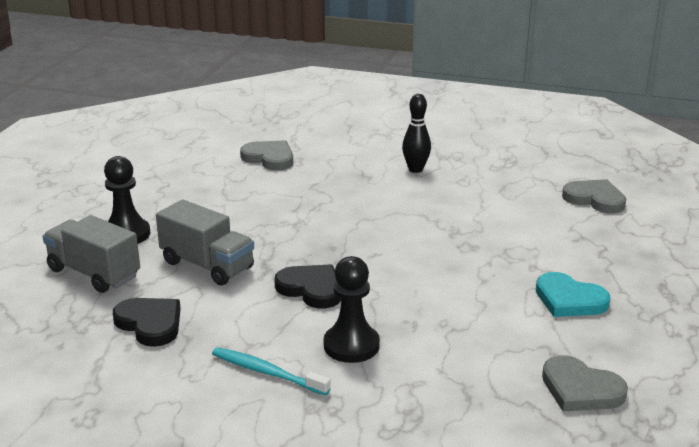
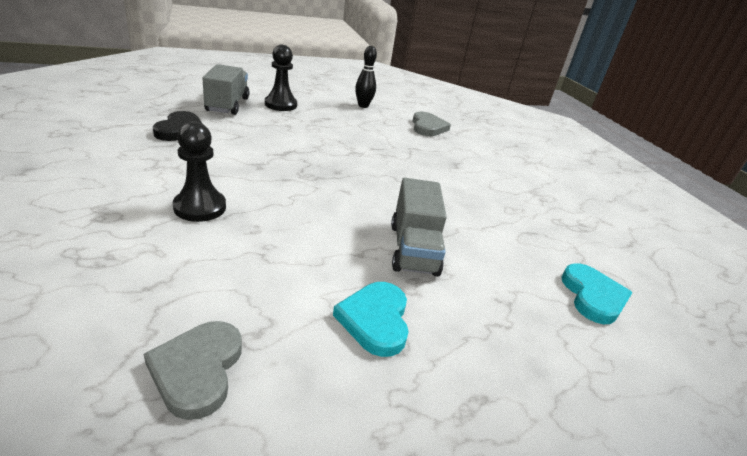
camera: 50 degrees right, 5 degrees up
(207, 265) = (267, 133): grey truck -> grey truck (413, 249)
(267, 372) = (141, 180): turquoise toothbrush -> none
(311, 289) = (270, 175): black heart -> none
(415, 169) = (495, 183): black bowling pin -> black bowling pin (363, 106)
(595, 199) = (593, 296): grey heart -> turquoise heart

